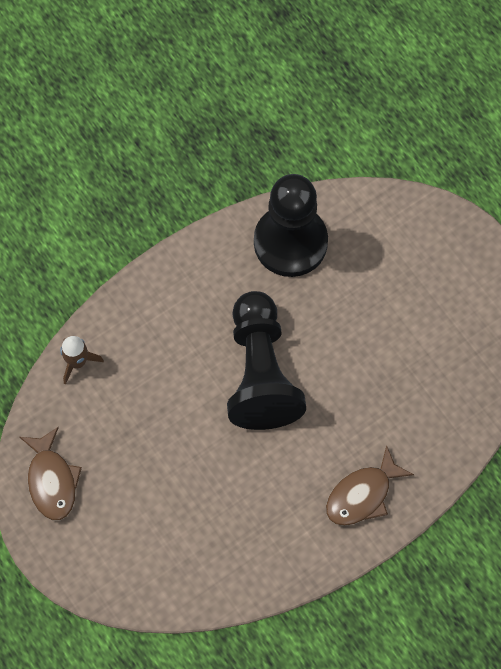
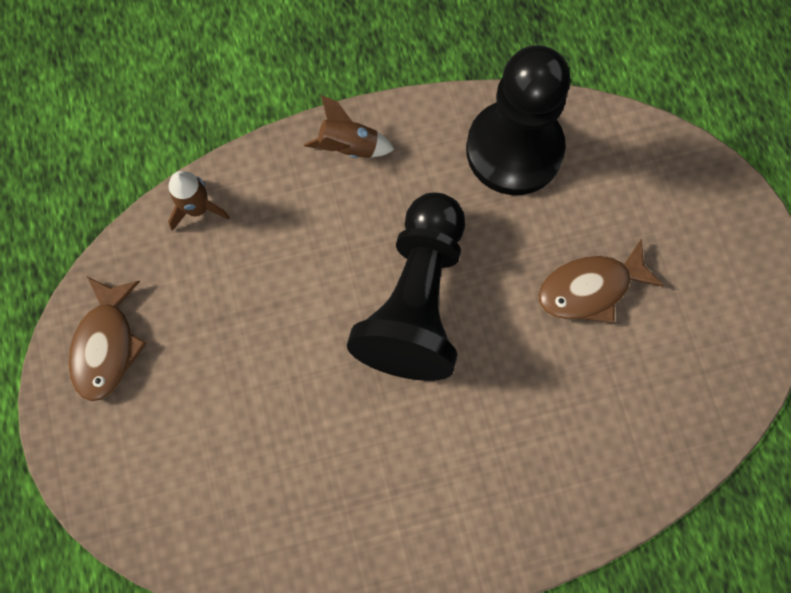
camera: 20 degrees right, 5 degrees up
(170, 280) = (349, 146): none -> brown rocket
(362, 494) = (489, 508): brown fish -> brown fish (590, 288)

